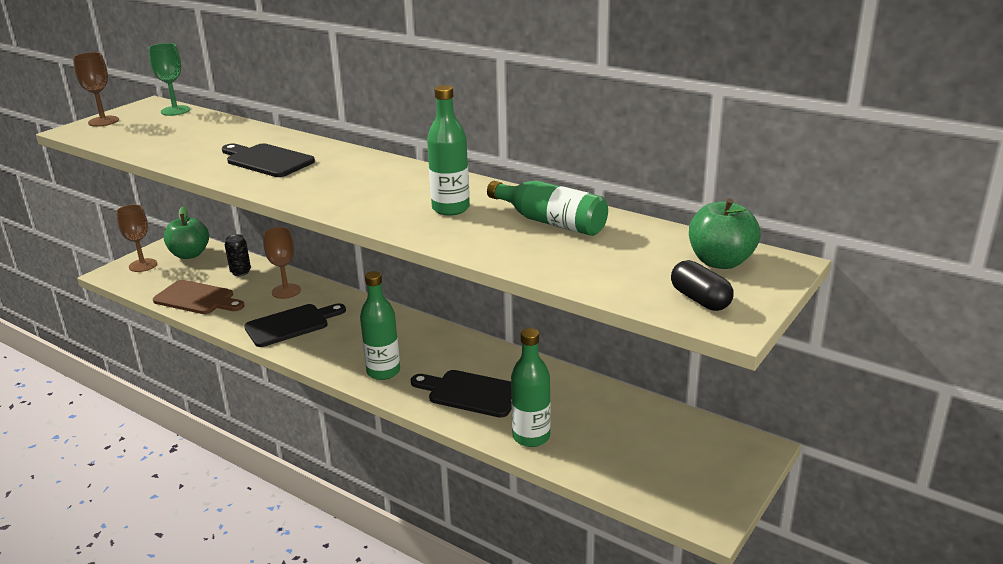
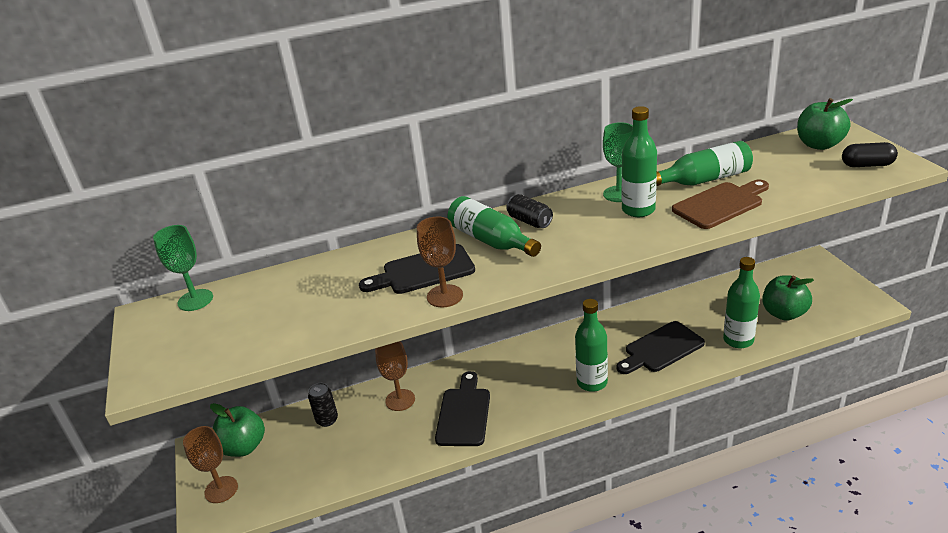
camera: 50 degrees left, 5 degrees up
(103, 121) = (148, 355): brown goblet -> brown goblet (444, 296)
(197, 298) = (345, 464): brown cutting board -> brown cutting board (720, 204)
(336, 168) = (491, 240): none -> green bottle
(384, 173) = (530, 221): none -> black can
(474, 193) = (619, 194): none -> green goblet
(614, 455) = (784, 313): none -> green apple

